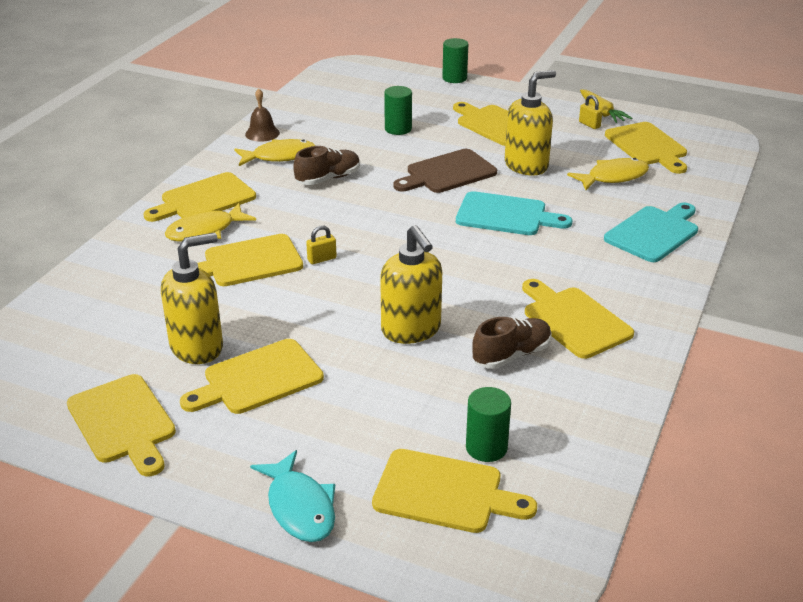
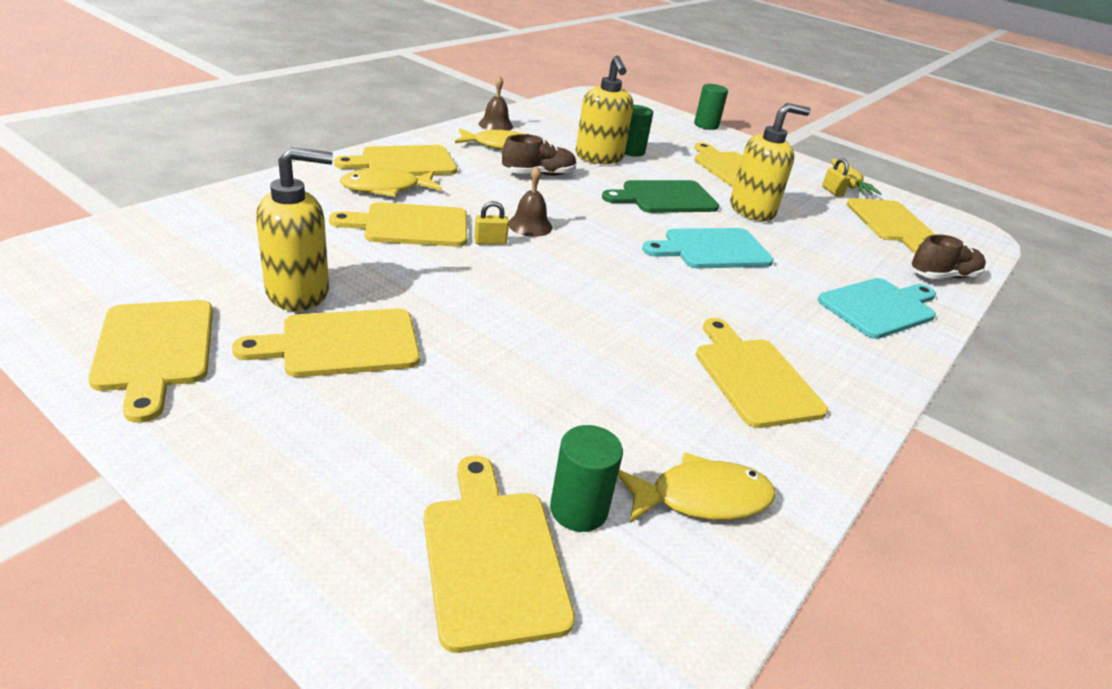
camera: 10 degrees right, 0 degrees up
(299, 507) = (287, 520): turquoise fish -> none
(346, 234) = (530, 225): none -> brown bell
(411, 330) = (551, 338): yellow soap dispenser -> yellow soap dispenser (599, 157)
(444, 492) = (492, 558): yellow cutting board -> yellow cutting board turned 135 degrees counterclockwise
(448, 173) = (665, 198): brown cutting board -> green cutting board
(506, 215) = (712, 249): turquoise cutting board -> turquoise cutting board turned 135 degrees clockwise
(511, 355) = (661, 398): brown shoe -> brown shoe (942, 276)
(613, 177) = (845, 243): yellow fish -> yellow fish (701, 498)

